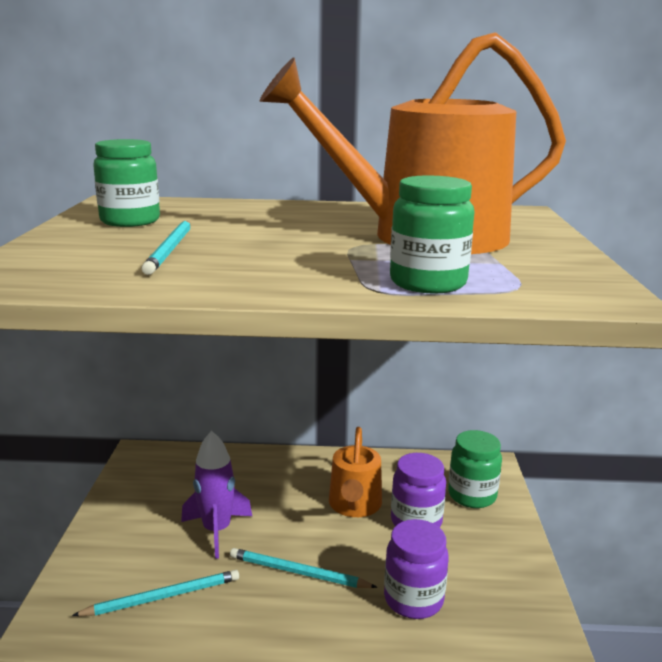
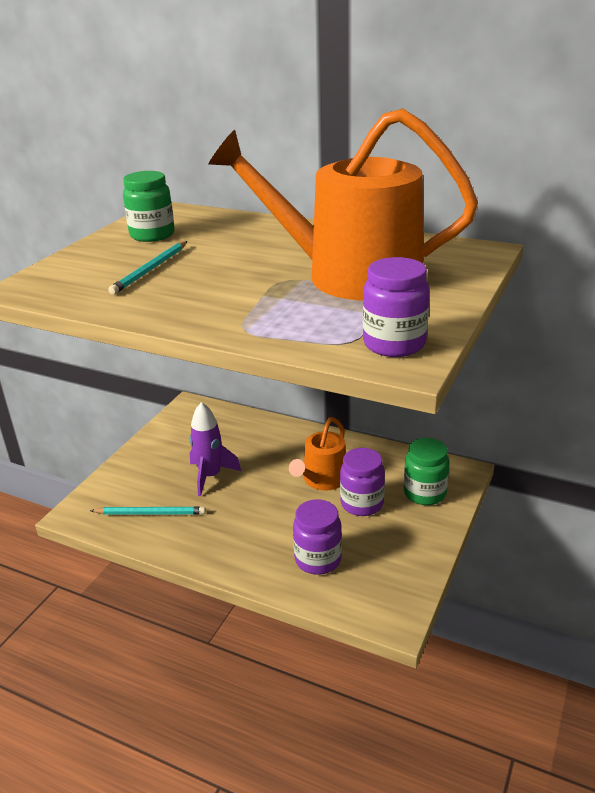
camera: 25 degrees right, 10 degrees up
(298, 572) = (248, 519): turquoise pencil -> none
(428, 283) = (288, 327): green jar -> none
(568, 285) = (394, 344): none -> purple jar

